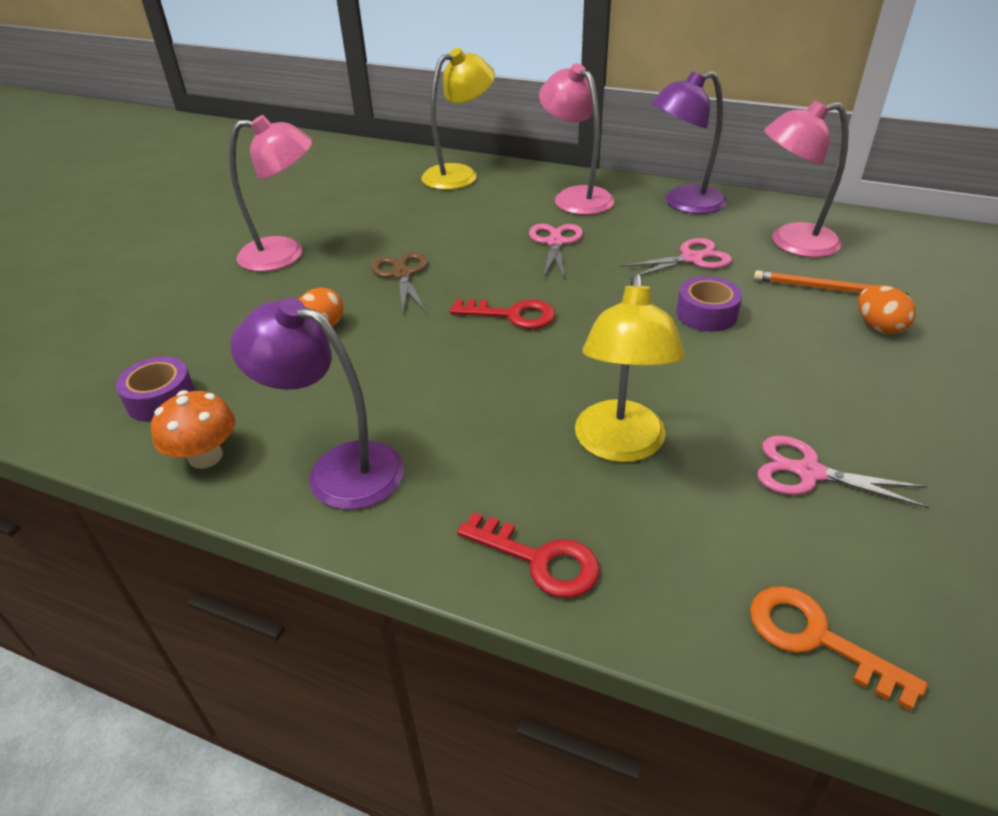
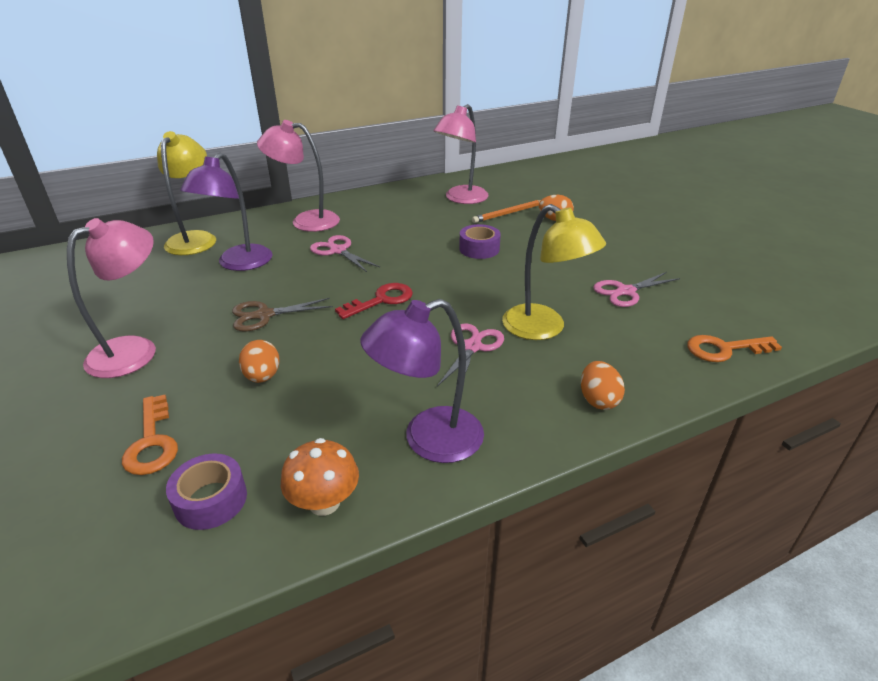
camera: 50 degrees left, 5 degrees down
(196, 332) = (152, 442): none -> orange key
(401, 274) = (264, 315): brown scissors -> brown scissors turned 45 degrees counterclockwise
(539, 560) = (598, 400): red key -> orange egg
(683, 203) = (377, 200): purple lamp -> purple lamp (239, 264)
(691, 258) = (428, 226): pink scissors -> pink scissors (472, 347)

